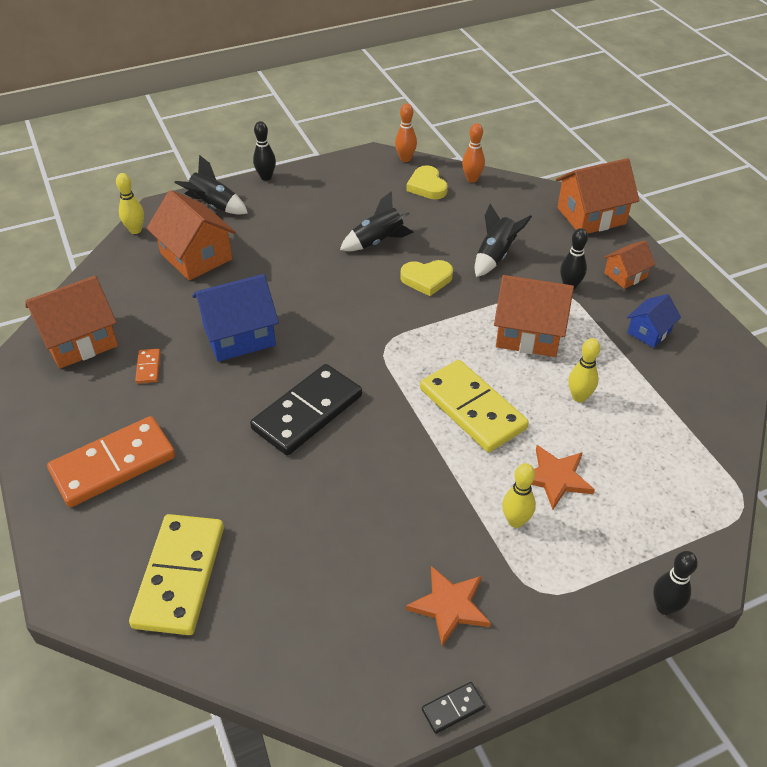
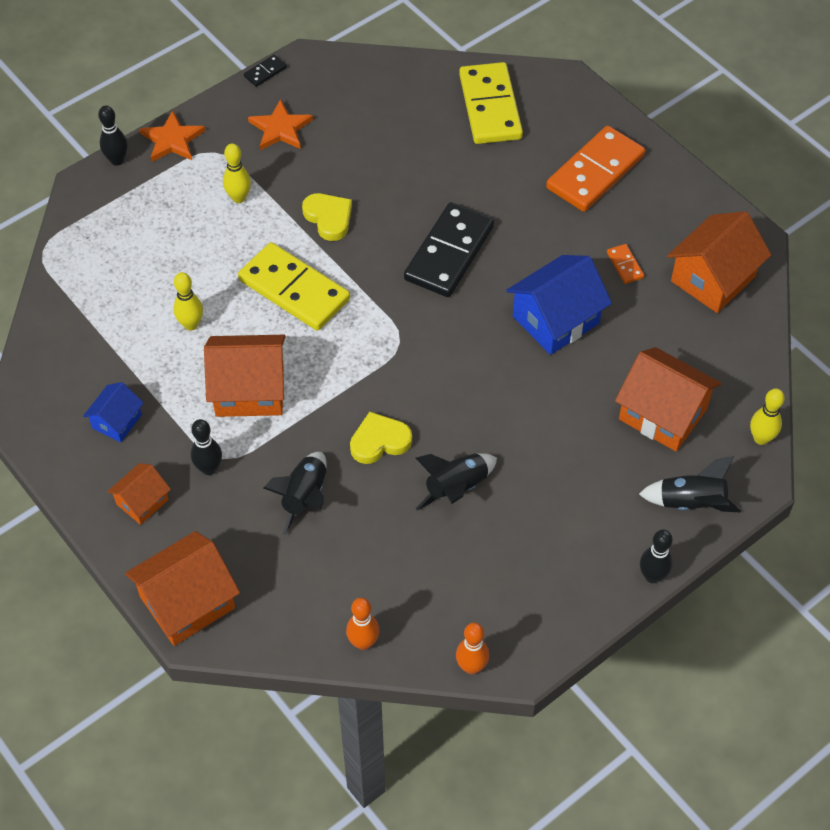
camera: 165 degrees right, 10 degrees up
(427, 186) = (423, 611): yellow heart -> yellow heart (328, 218)
(555, 478) = (208, 240): orange star -> orange star (172, 140)

